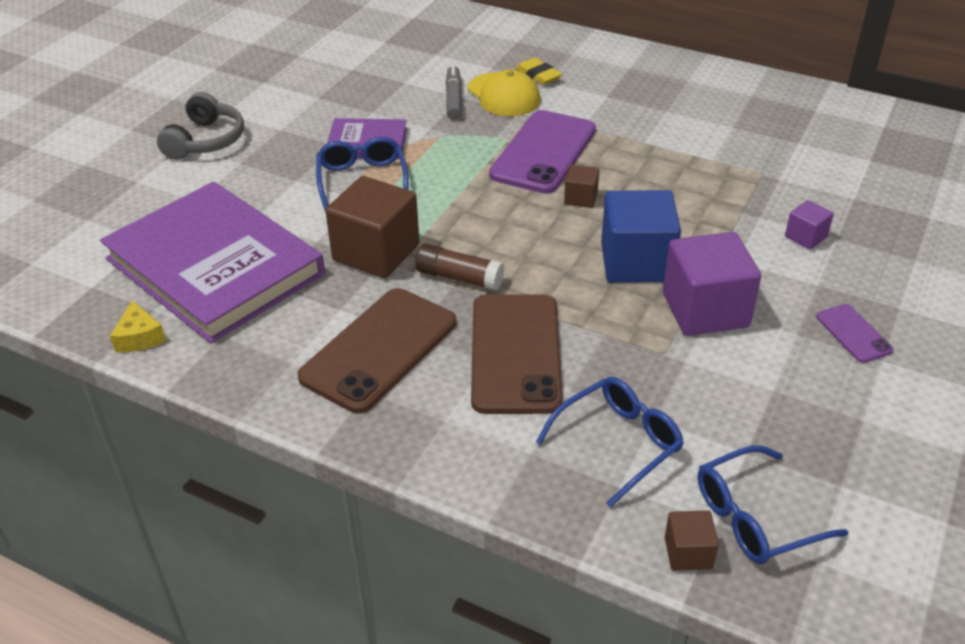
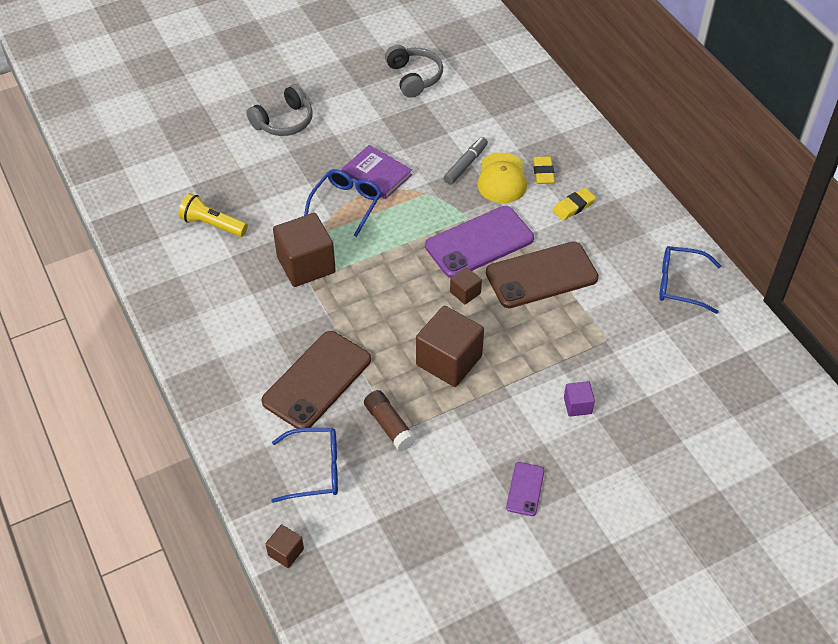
camera: 35 degrees right, 10 degrees up
(139, 337) = (138, 252): yellow cheese -> none
(214, 266) = (212, 224): purple book -> yellow flashlight
(317, 54) = (414, 77): none -> grey headphones
(379, 349) = (248, 333): brown phone -> brown phone (541, 275)
(459, 277) = (335, 310): brown glue stick -> brown glue stick (389, 425)
(599, 88) = (573, 206): none -> yellow eraser
(636, 262) = (449, 360): blue cube -> brown cube
(705, 310) = (454, 418): purple cube -> none
(755, 517) = (340, 557): blue glasses -> blue glasses (680, 284)

